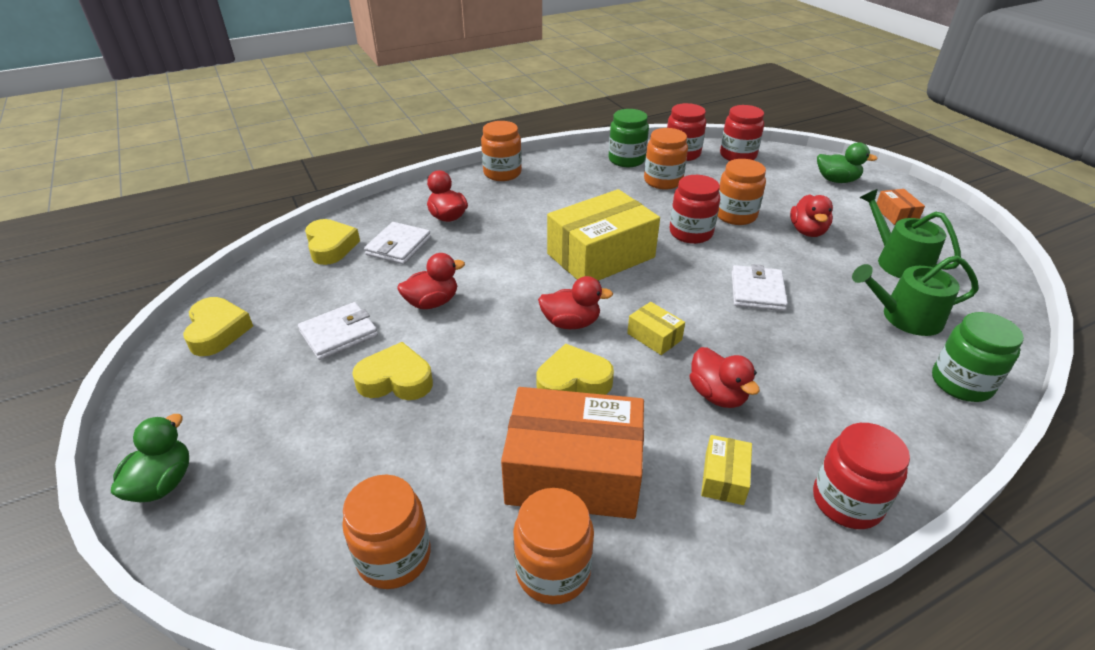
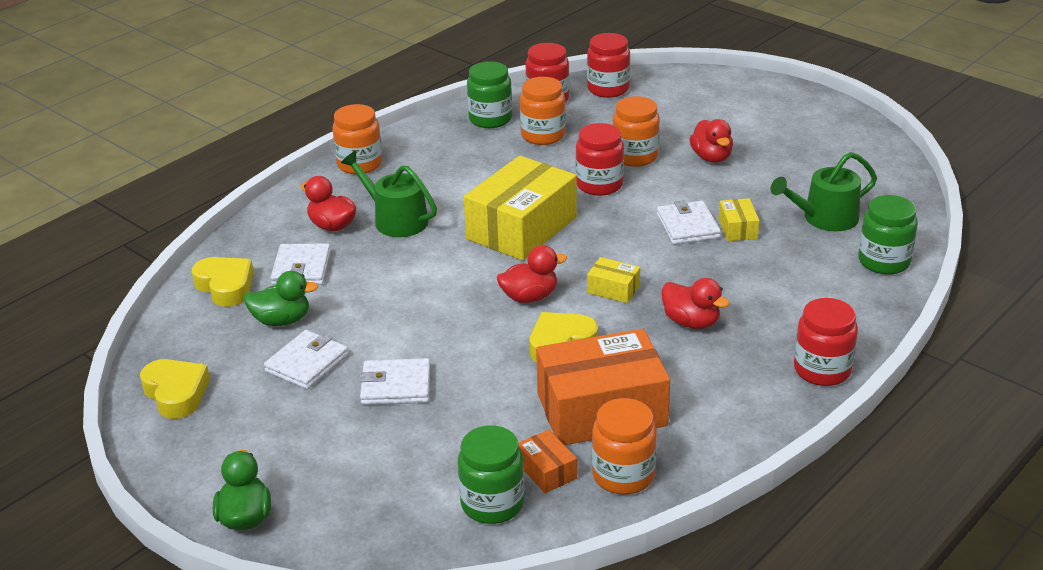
camera: 20 degrees left, 5 degrees down
(394, 557) = (492, 503): orange jar -> green jar
(396, 380) = (396, 386): yellow heart -> white wallet
(432, 302) = (380, 313): red duck -> none
(724, 478) = (724, 380): yellow box -> yellow box (738, 229)
(836, 180) = (720, 96): green duck -> green duck (282, 320)
(896, 214) = (788, 121): orange box -> orange box (547, 471)
(898, 261) = (804, 168): green watering can -> green watering can (395, 219)

